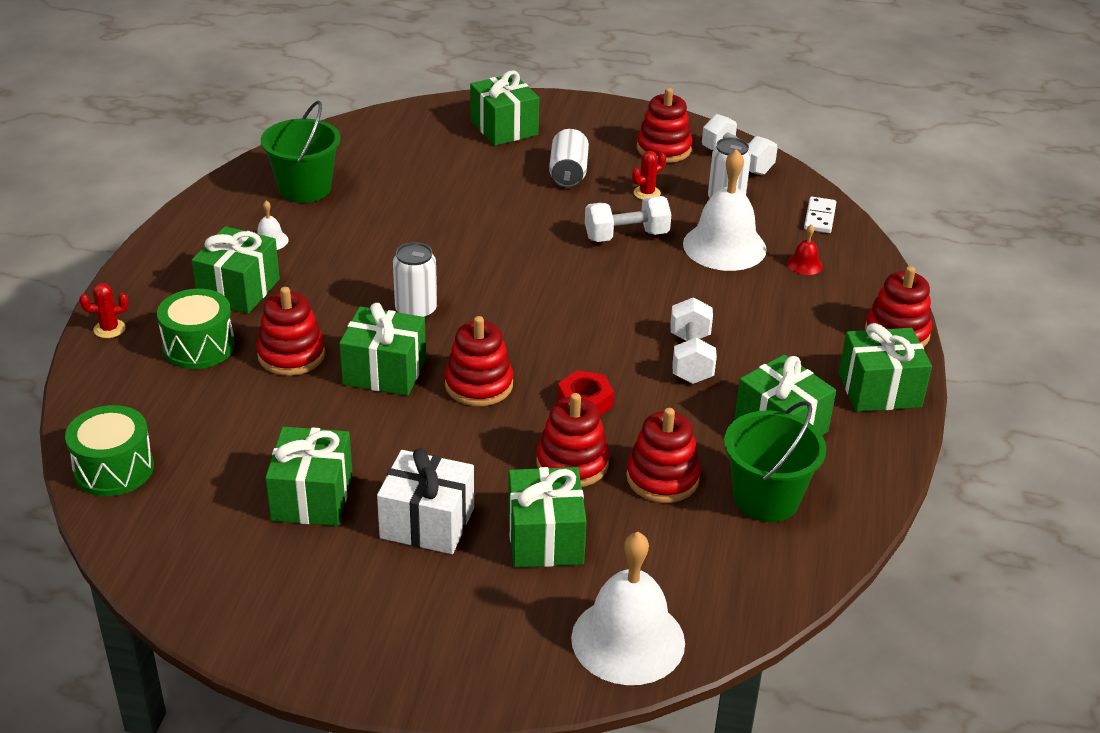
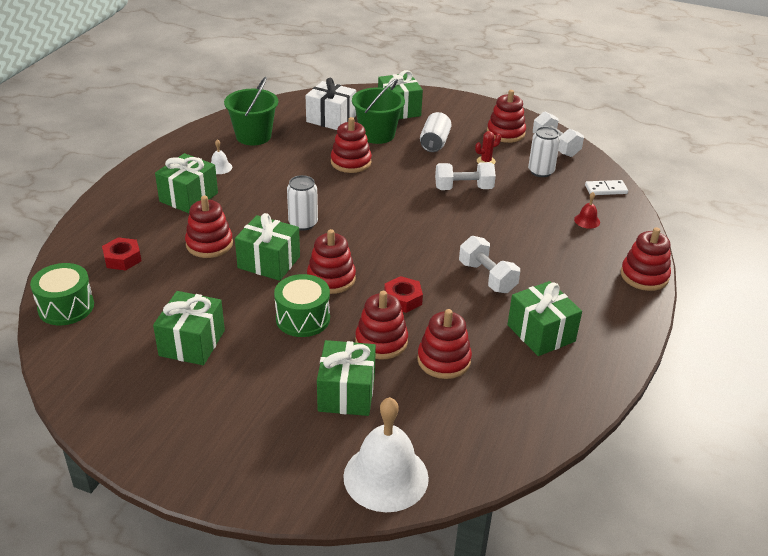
camera: 10 degrees right, 0 degrees up
(109, 329) = (96, 214): red cactus -> none
(172, 390) = (122, 258): none -> red nut
(199, 346) = (150, 232): green drum -> green drum (303, 318)
(427, 523) = (266, 371): white gift -> white gift (331, 119)
(457, 214) = (351, 162): none -> red stacking toy
(691, 358) = (487, 277): white dumbbell -> white dumbbell turned 45 degrees counterclockwise
(724, 246) = (531, 202): white bell -> none
(766, 498) = (516, 385): green bucket -> green bucket (377, 135)
(819, 217) = (606, 189): white domino -> white domino turned 60 degrees clockwise
(879, 390) = (621, 315): green gift -> none

